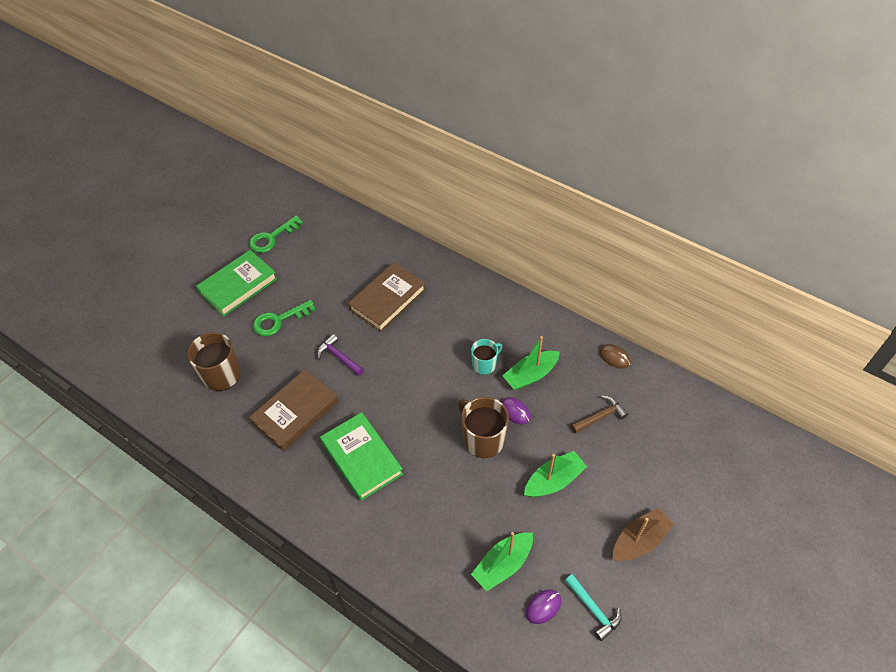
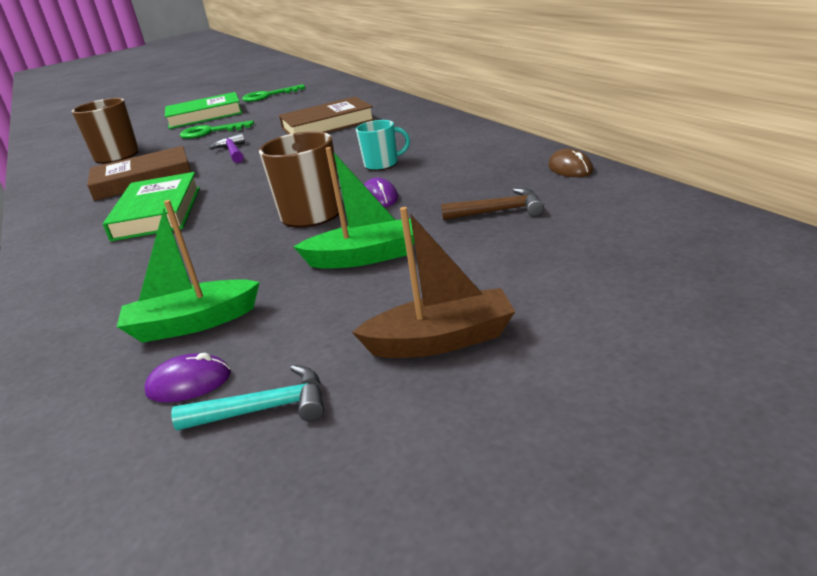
camera: 30 degrees right, 25 degrees down
(530, 375) = (432, 174): green boat -> none
(593, 610) = (265, 409): turquoise hammer -> turquoise hammer turned 90 degrees counterclockwise

